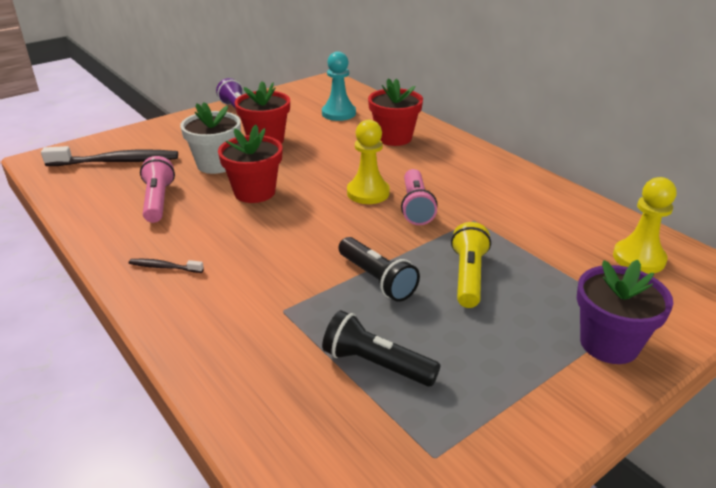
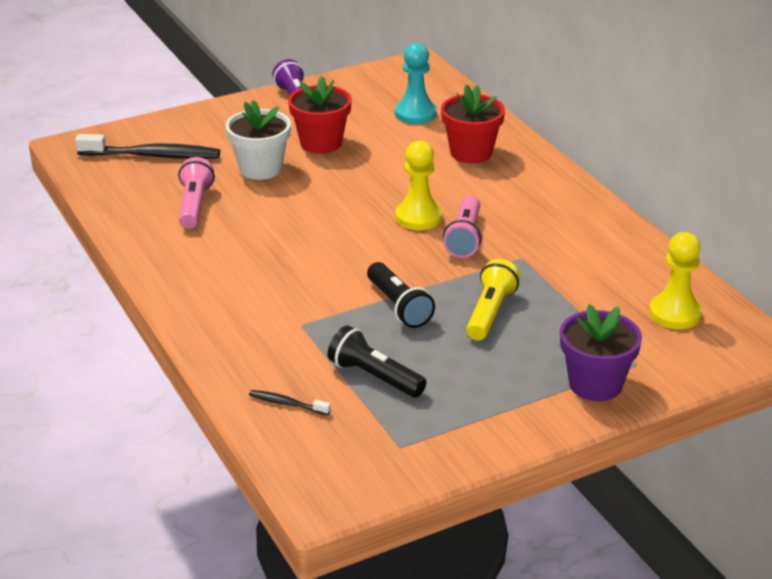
camera: 10 degrees right, 0 degrees up
(164, 267) = (196, 274): black toothbrush -> black toothbrush (287, 404)
(254, 192) = (297, 205): red flower pot -> none

